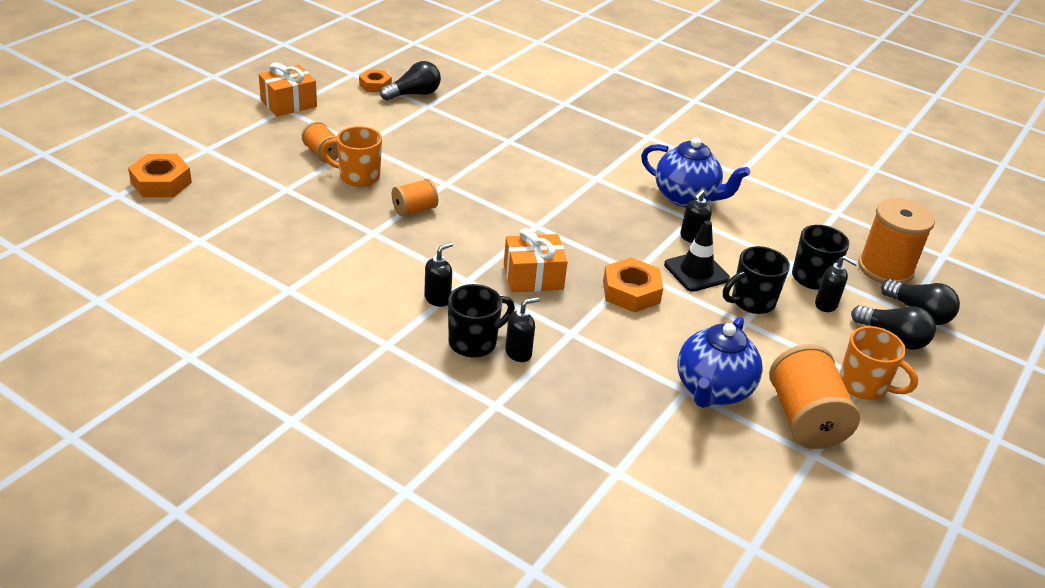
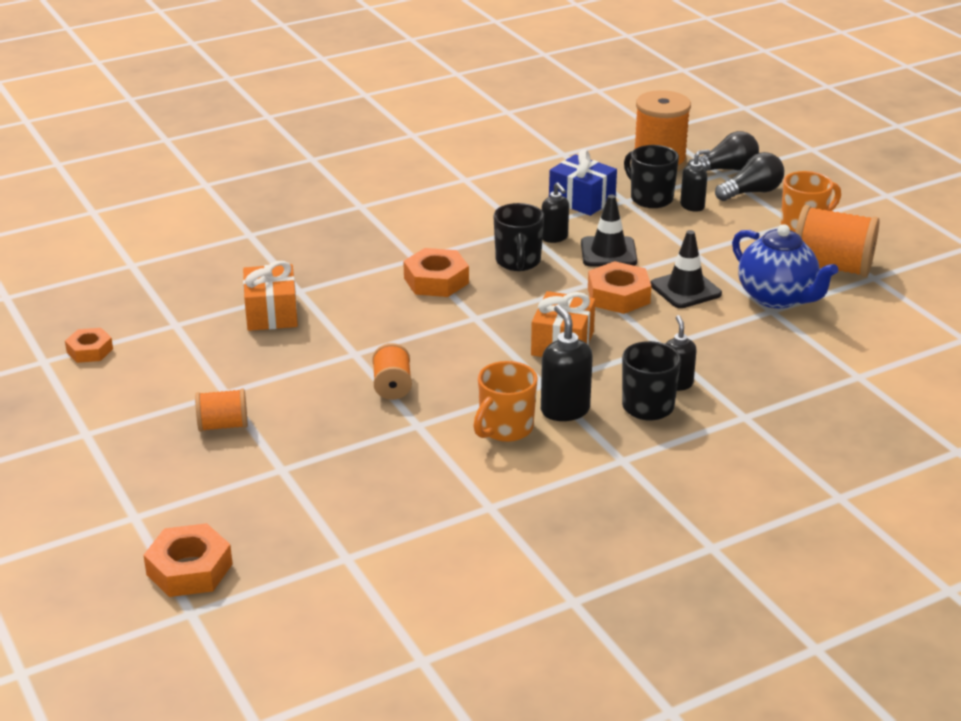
camera: 60 degrees left, 5 degrees down
(289, 103) = (75, 427): orange gift -> orange gift (271, 313)
(358, 176) = (295, 410): orange mug -> orange mug (505, 429)
(414, 94) = (139, 328): black light bulb -> none
(438, 299) = (564, 410): black soap dispenser -> black soap dispenser, size x1.51
(573, 195) = (436, 280): none -> orange nut
(675, 329) = (685, 289): none -> black traffic cone
(686, 197) = (486, 219): blue teapot -> none
(751, 302) = (668, 239): black mug -> black mug (518, 262)
(769, 239) = (582, 200): none -> blue gift

